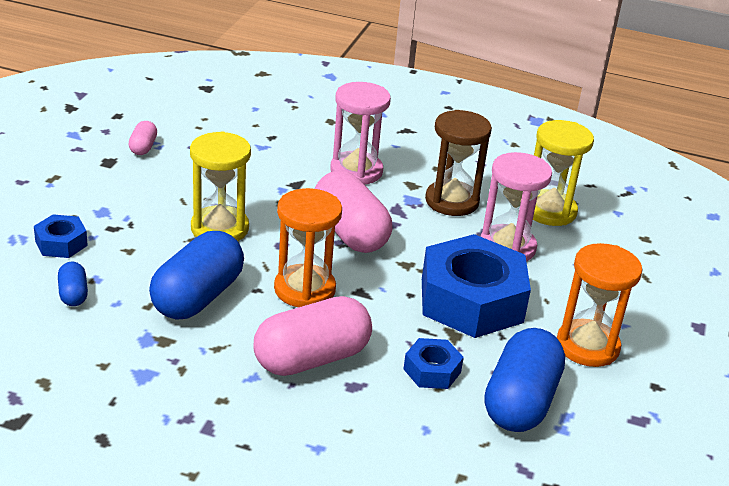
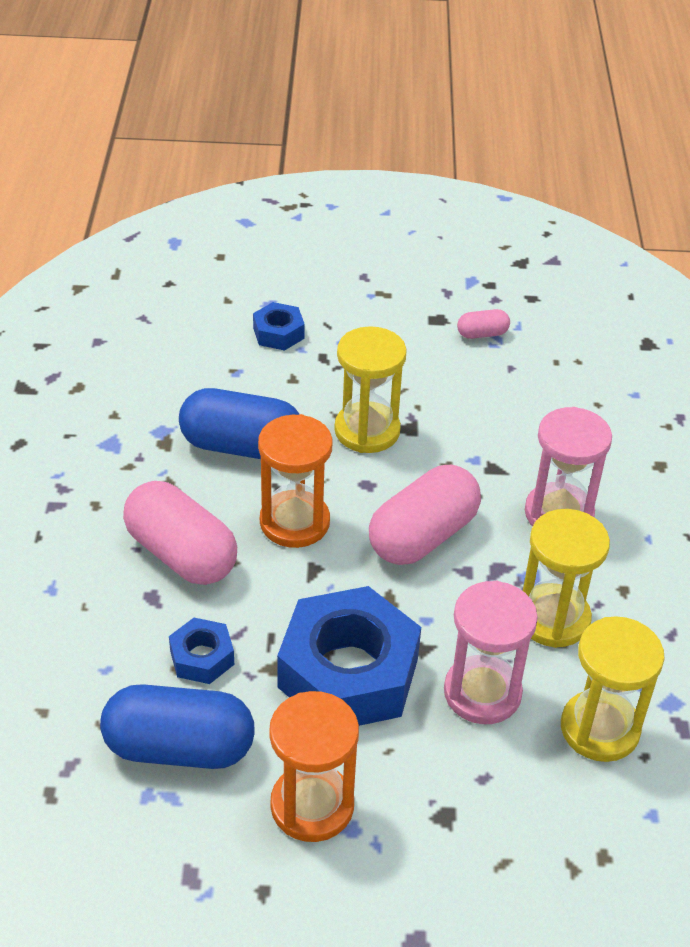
camera: 75 degrees right, 10 degrees up
(73, 294) = (205, 365): blue capsule -> none
(452, 201) = (552, 618): brown hourglass -> yellow hourglass

